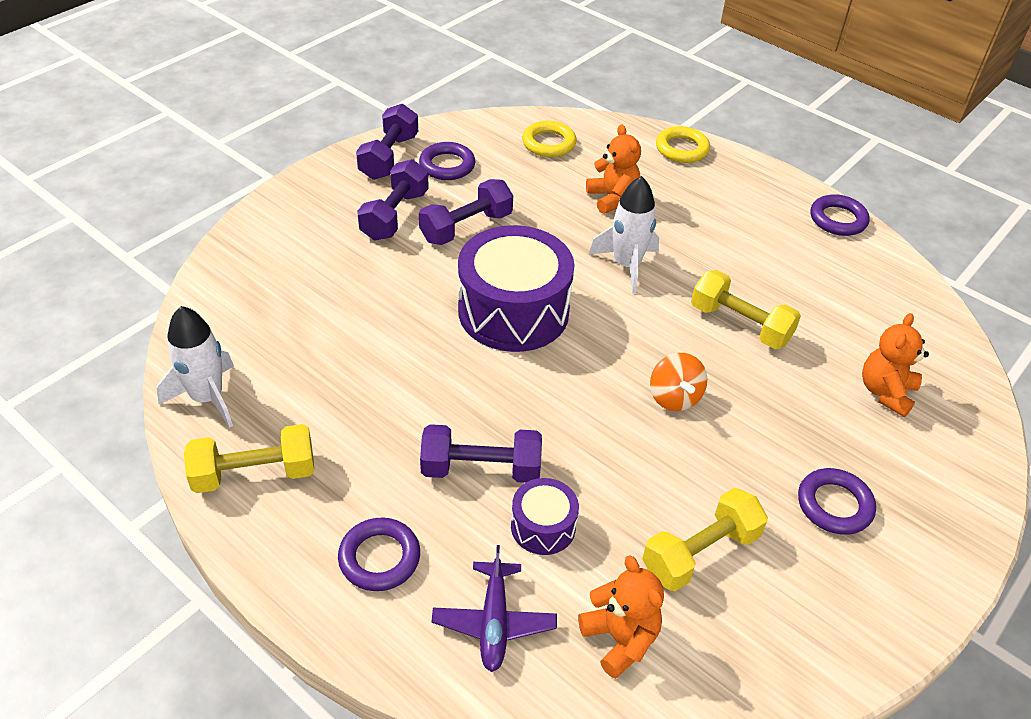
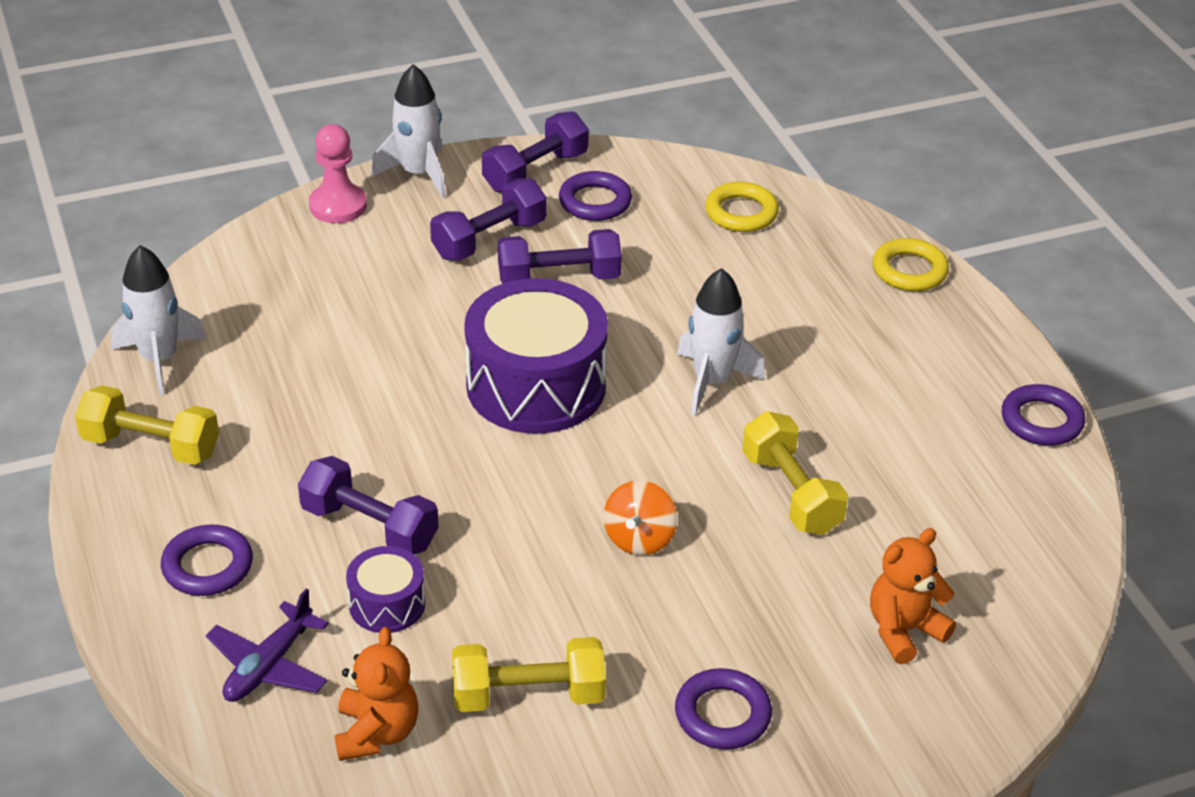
camera: 30 degrees right, 5 degrees down
(262, 226) = (338, 206): none -> pink pawn
(305, 183) = (418, 174): none -> white rocket
(612, 198) = (763, 301): orange teddy bear -> none

